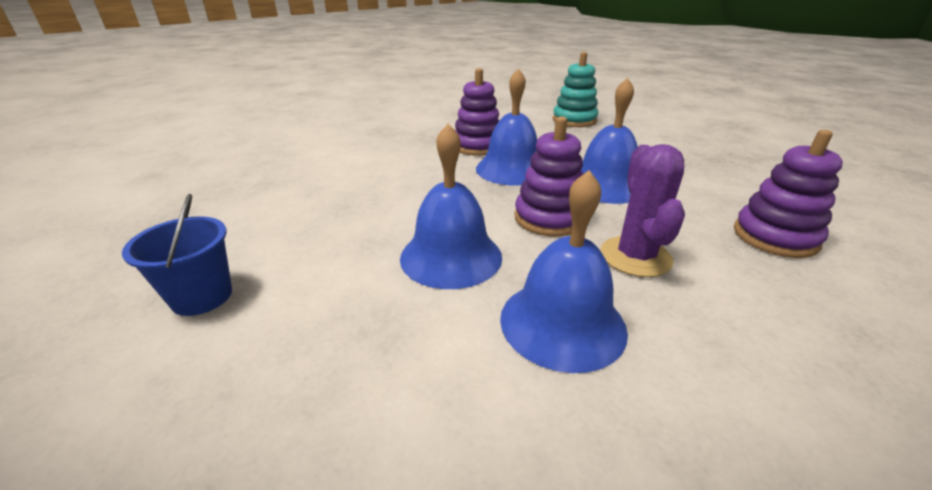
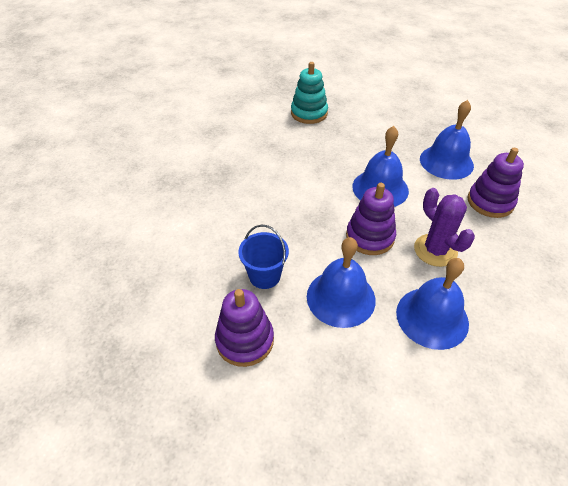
camera: 30 degrees left, 15 degrees up
(202, 296) = (225, 405): blue bucket -> blue bucket (264, 276)
(477, 146) = (264, 175): purple stacking toy -> purple stacking toy (245, 340)
(511, 169) = (310, 194): blue bell -> blue bell (446, 162)

